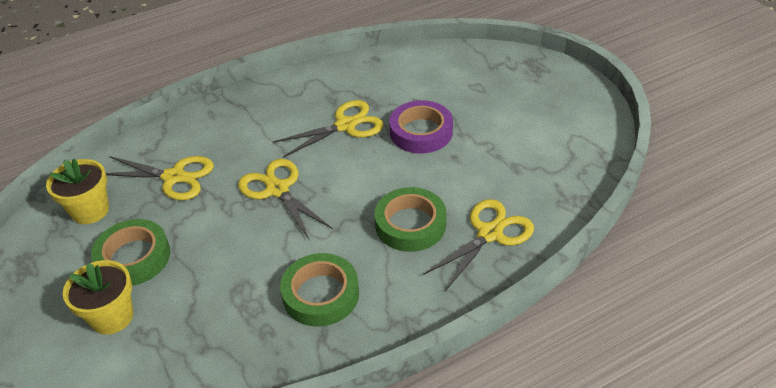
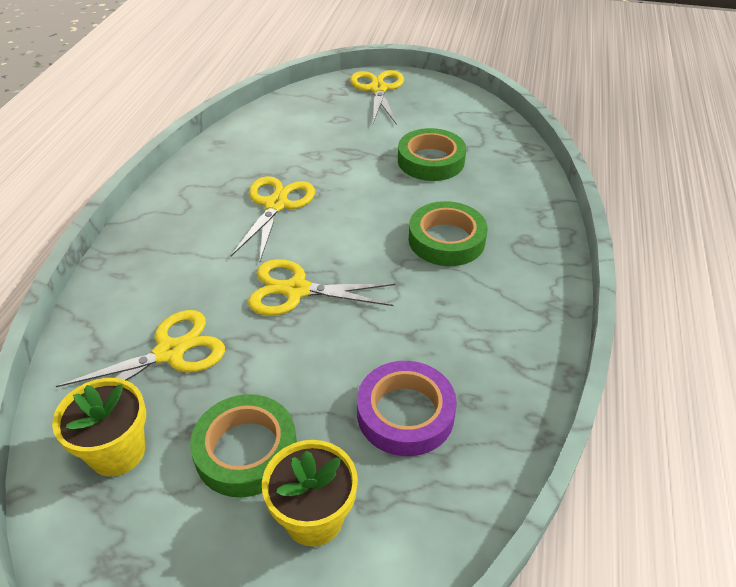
camera: 50 degrees left, 0 degrees up
(321, 294) = (465, 337): green tape -> green tape (431, 161)
(421, 132) = (347, 173): purple tape -> purple tape (405, 413)
(490, 233) = (507, 208): yellow scissors -> yellow scissors (378, 89)

